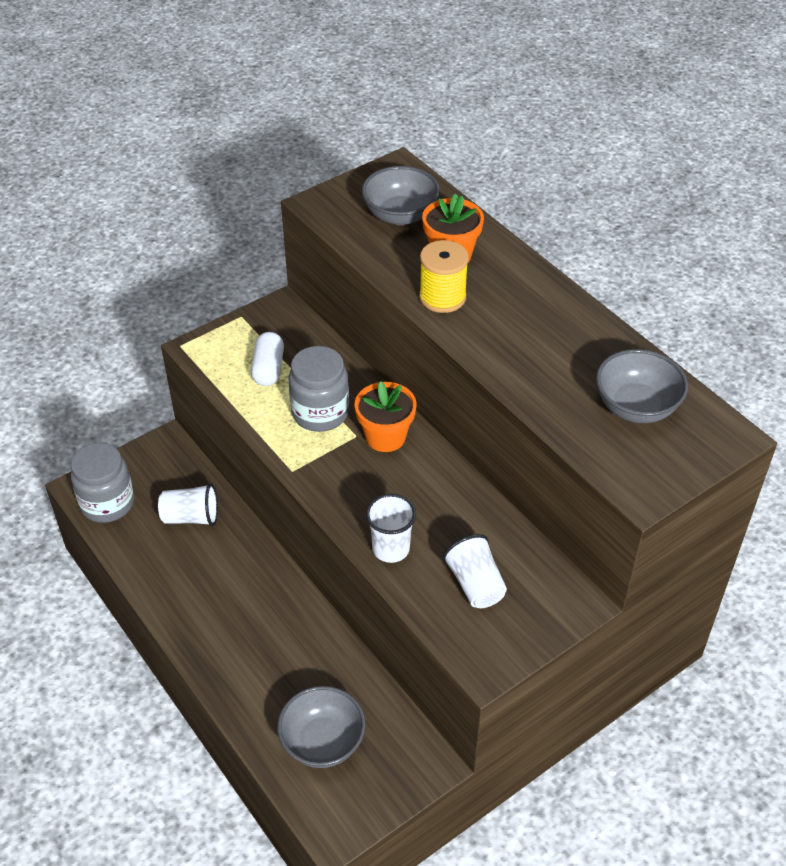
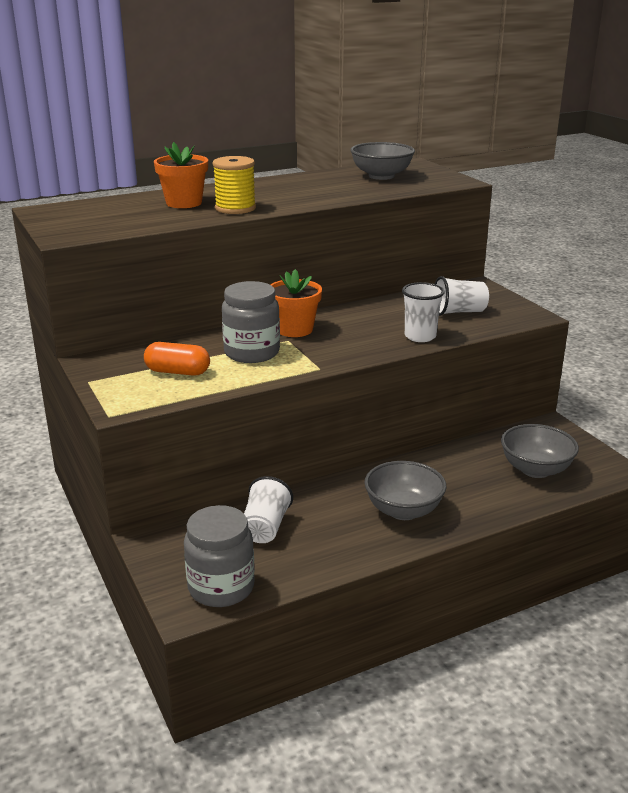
camera: 80 degrees left, 20 degrees down
(268, 369) = (177, 372): white capsule -> orange capsule
(400, 215) = (114, 213): grey bowl -> grey bowl (403, 510)

